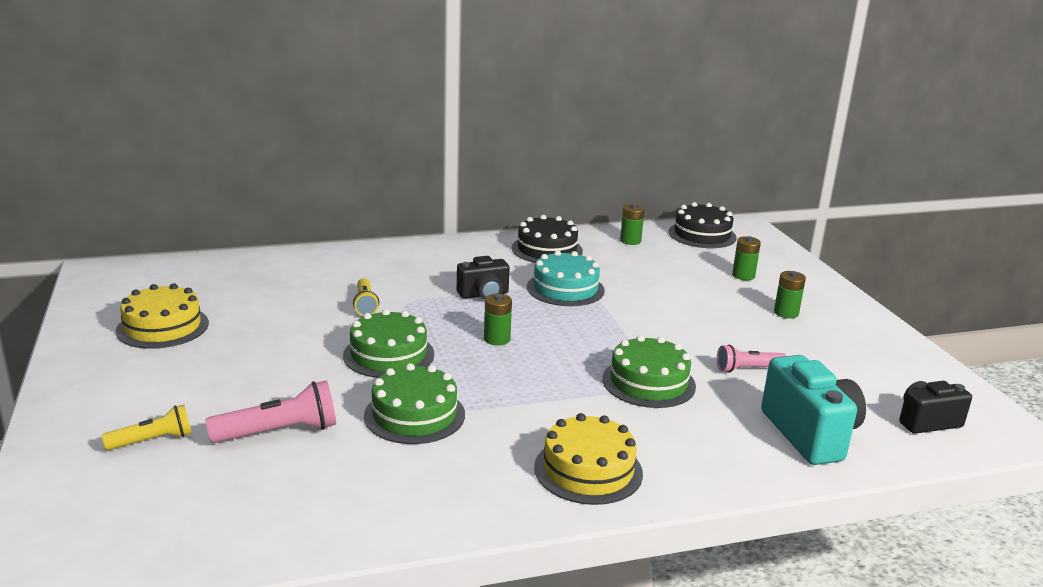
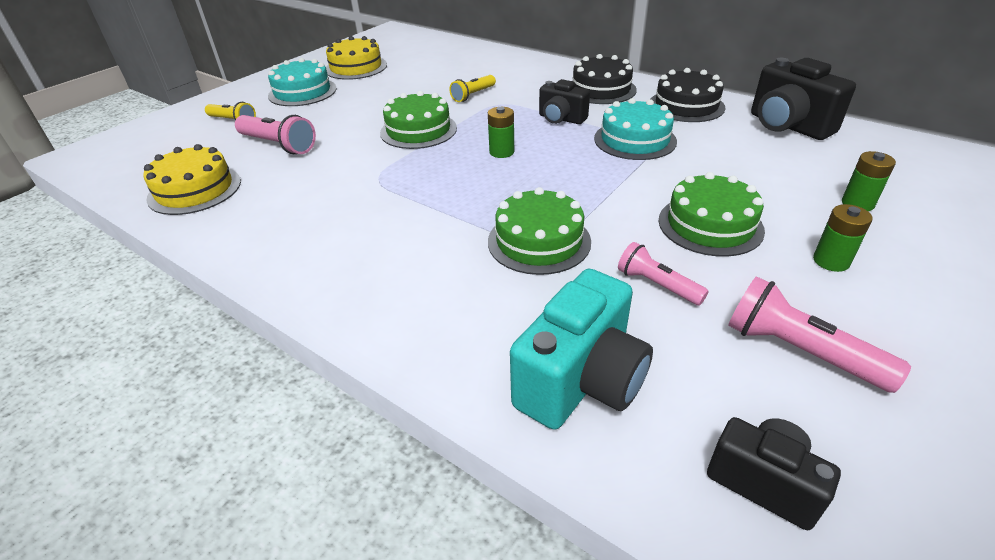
camera: 55 degrees right, 15 degrees up
(162, 376) = (302, 92): none -> turquoise cake
(414, 415) = (350, 173): green cake -> green cake (710, 225)
(588, 470) = (354, 272): yellow cake -> yellow cake (195, 190)
(630, 241) = (787, 126): green battery -> black camera
(702, 235) = (891, 148): black cake -> black cake (601, 89)
(848, 363) = (799, 351): none -> pink flashlight

